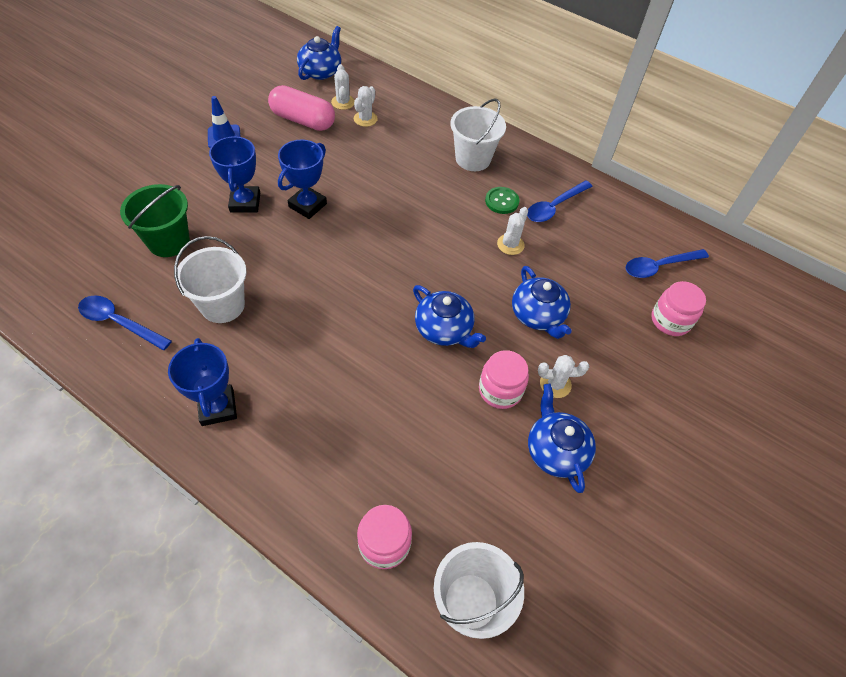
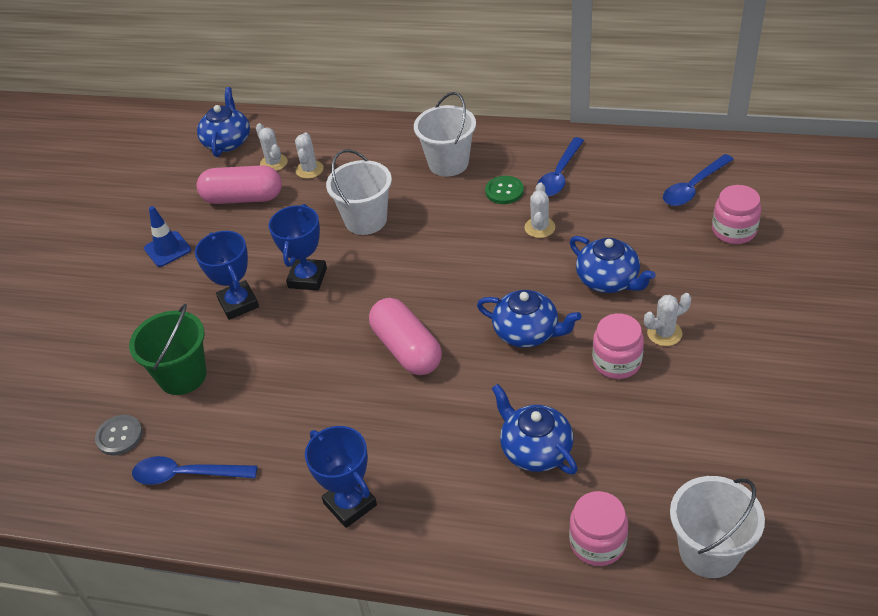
camera: 15 degrees left, 10 degrees down
(95, 268) = (119, 436): none -> grey button
(222, 305) = (286, 410): white bucket -> white bucket (365, 220)
(343, 299) = (407, 349): none -> pink capsule
(555, 450) = (702, 390): blue teapot -> blue teapot (535, 449)

